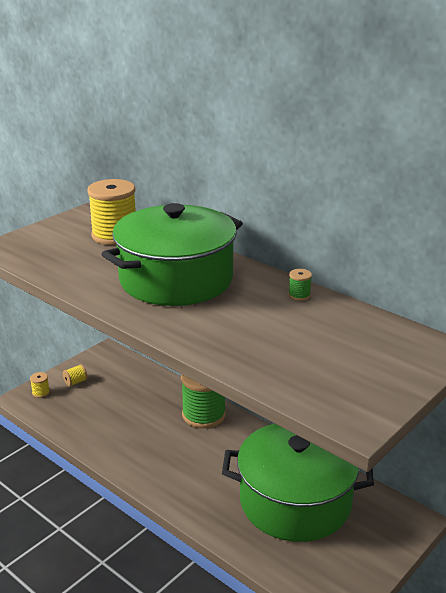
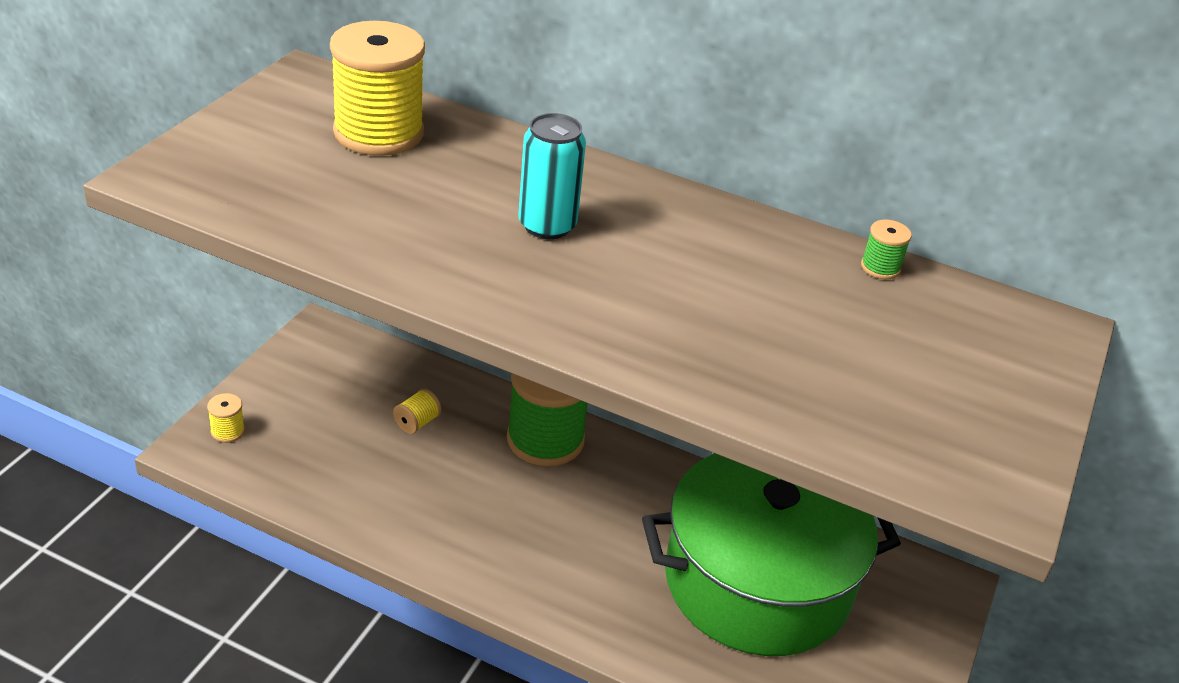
camera: 20 degrees left, 10 degrees up
(75, 382) = (286, 401): yellow spool -> yellow spool (417, 422)
(176, 279) = (547, 225): green pot -> turquoise can
(299, 295) = (778, 241): green spool -> green spool (880, 267)

